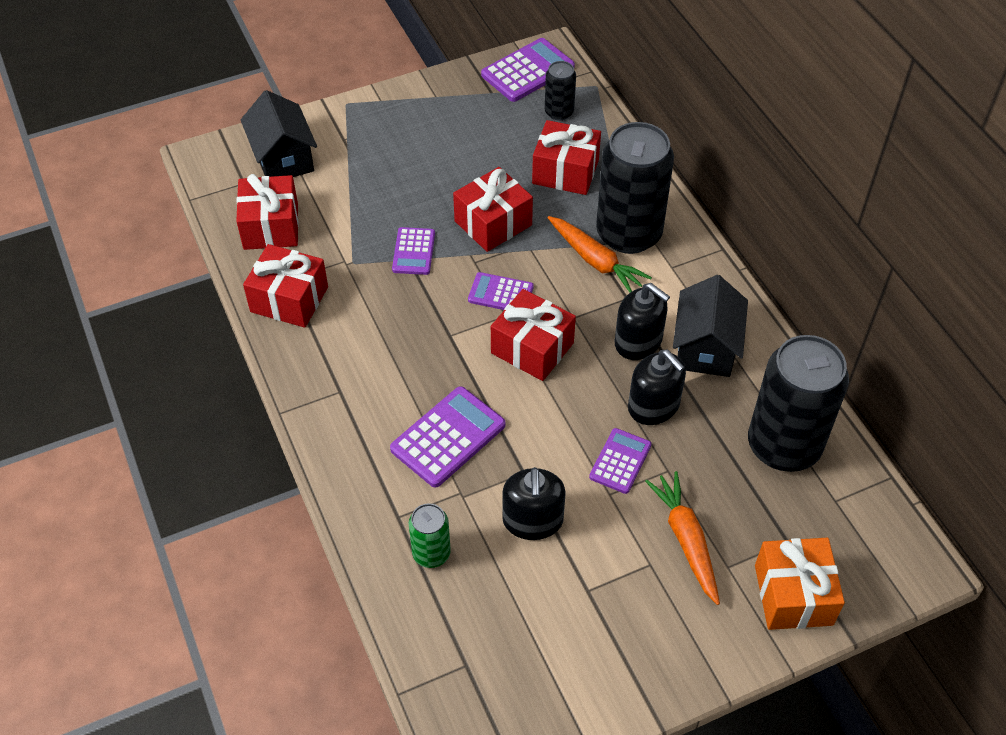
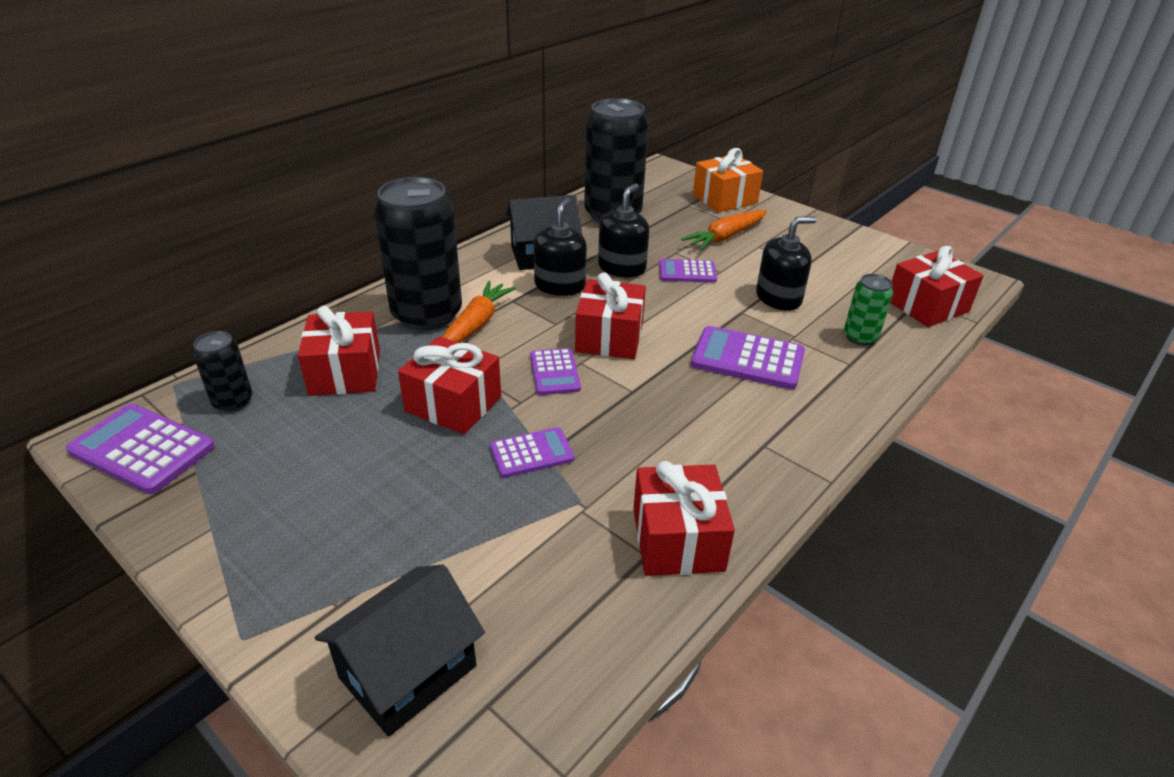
camera: 115 degrees left, 15 degrees down
(271, 226) = (565, 618): red gift -> red gift (927, 306)

